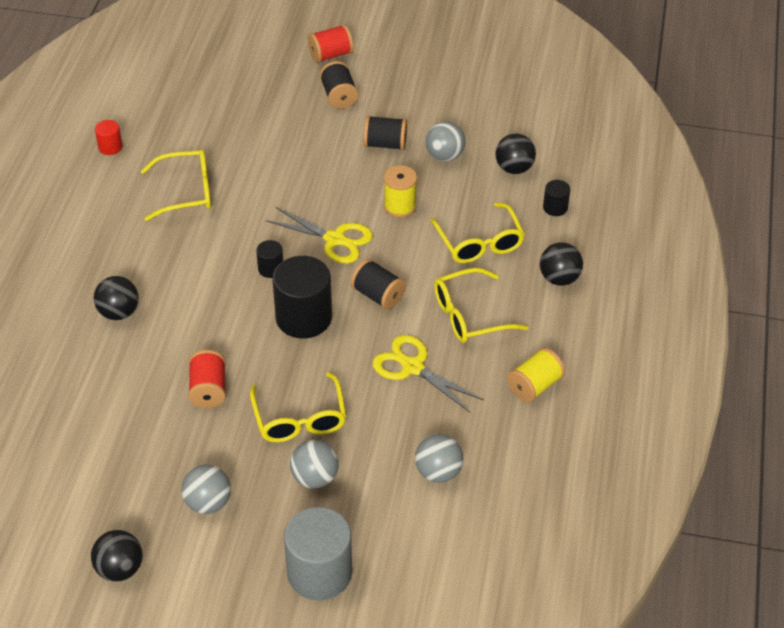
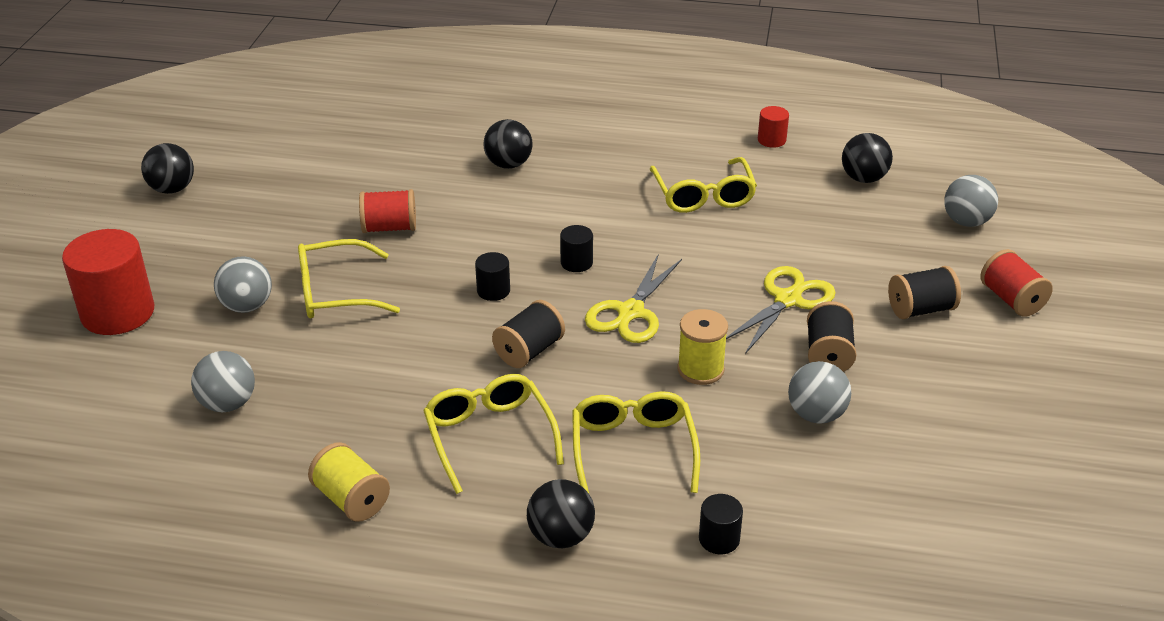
camera: 90 degrees right, 10 degrees down
(208, 503) = (235, 236): grey ball -> grey ball (966, 222)
(303, 318) = (493, 291): black cylinder -> black cylinder, size x0.47
(319, 573) = (118, 313): grey cylinder -> red cylinder
(412, 367) = (401, 382): yellow scissors -> yellow scissors (787, 300)
(479, 243) = (633, 449): yellow glasses -> yellow glasses turned 105 degrees clockwise
(514, 168) = (803, 492): black ball -> black ball (863, 178)

